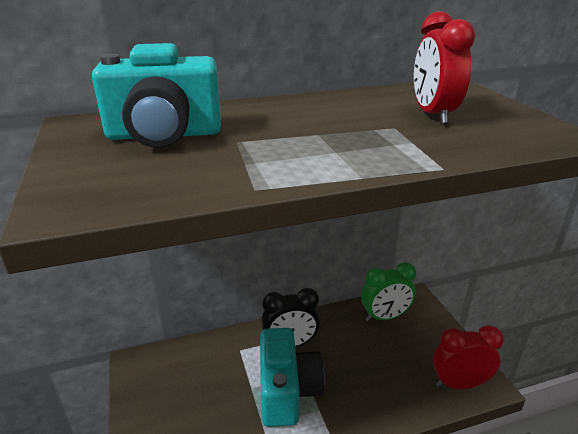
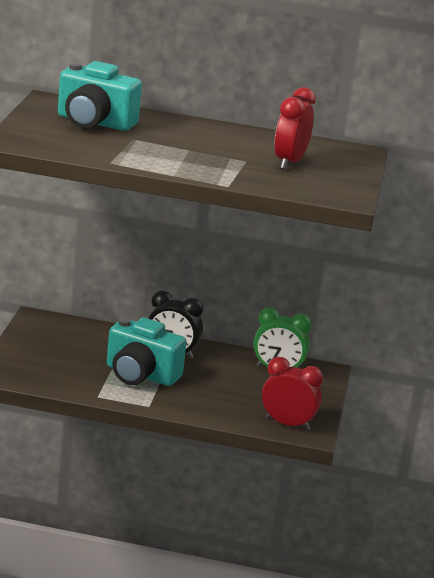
camera: 25 degrees right, 5 degrees down
(287, 391) = (140, 375): turquoise camera -> turquoise camera turned 90 degrees clockwise

